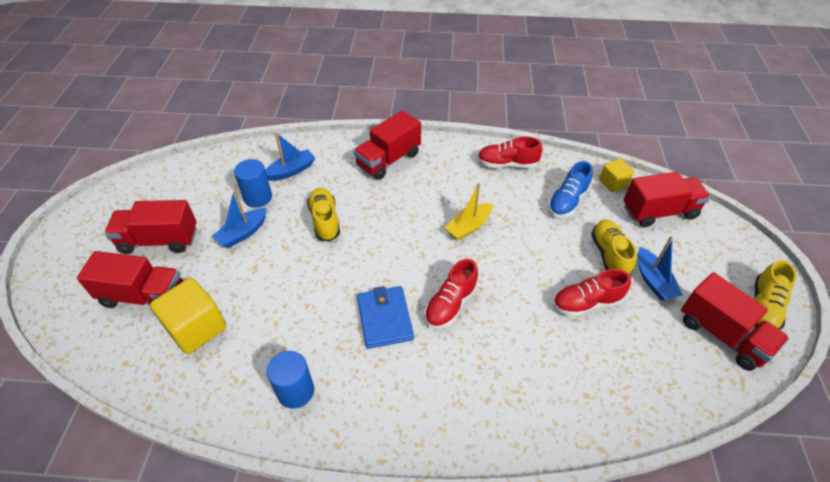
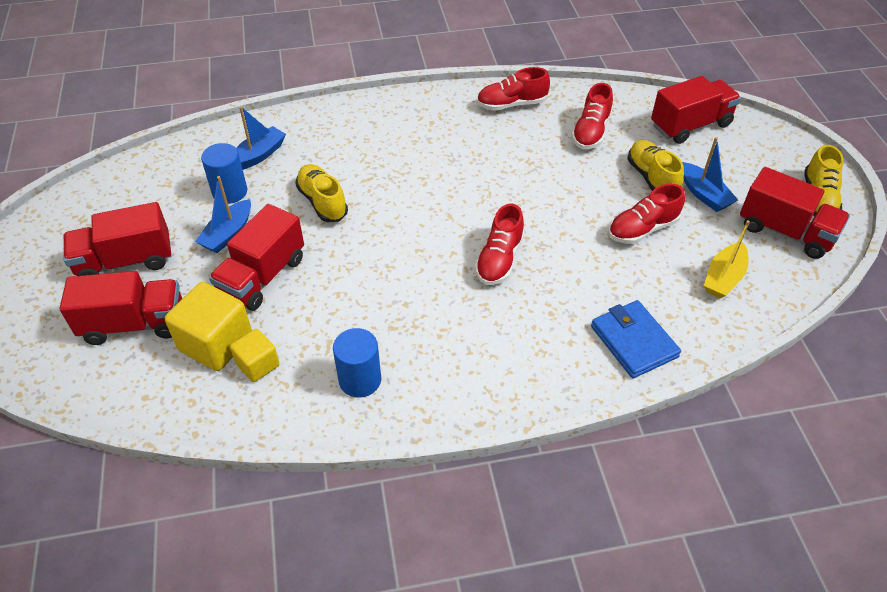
camera: 15 degrees left, 0 degrees up
(384, 319) = (431, 289): blue wallet -> blue wallet (633, 341)
(388, 160) = (372, 123): red truck -> red truck (262, 277)
(469, 227) = (491, 178): yellow boat -> yellow boat (723, 278)
(567, 201) = (590, 132): blue shoe -> red shoe
(613, 183) = (634, 104): yellow cube -> yellow cube (258, 365)

